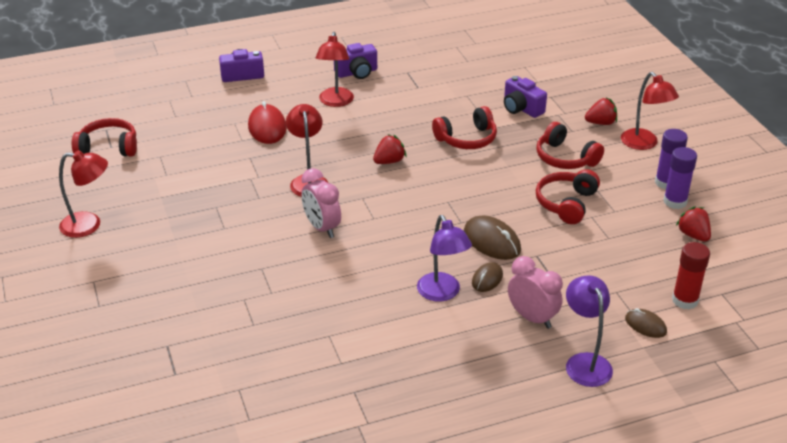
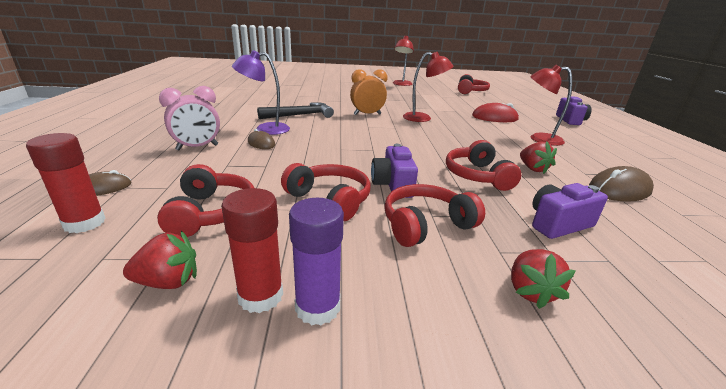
camera: 105 degrees right, 10 degrees down
(322, 228) = (367, 114): pink clock -> orange clock
(357, 73) = (600, 153): purple camera -> purple camera (393, 185)
(366, 284) = (300, 115): none -> black hammer
(389, 161) = (442, 141): red strawberry -> red strawberry (533, 169)
(492, 241) = (304, 154): brown mouse -> brown mouse (619, 189)
(585, 362) = (122, 153): purple lamp -> none
(627, 251) = (211, 212): none -> red headphones
(644, 144) = (454, 327): red lamp -> none
(675, 202) = (260, 296): purple glue stick -> red glue stick

